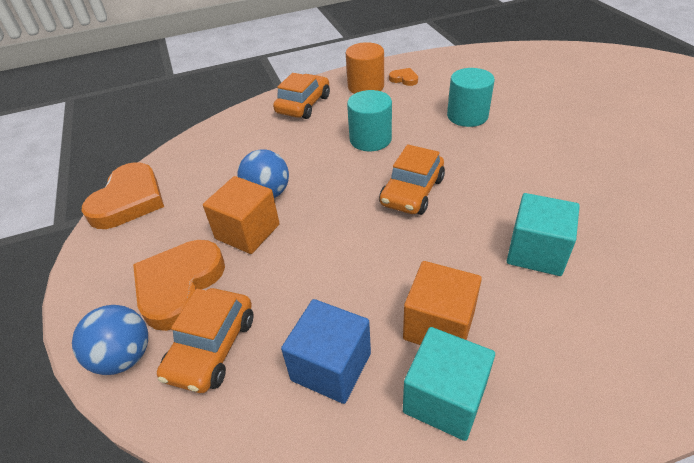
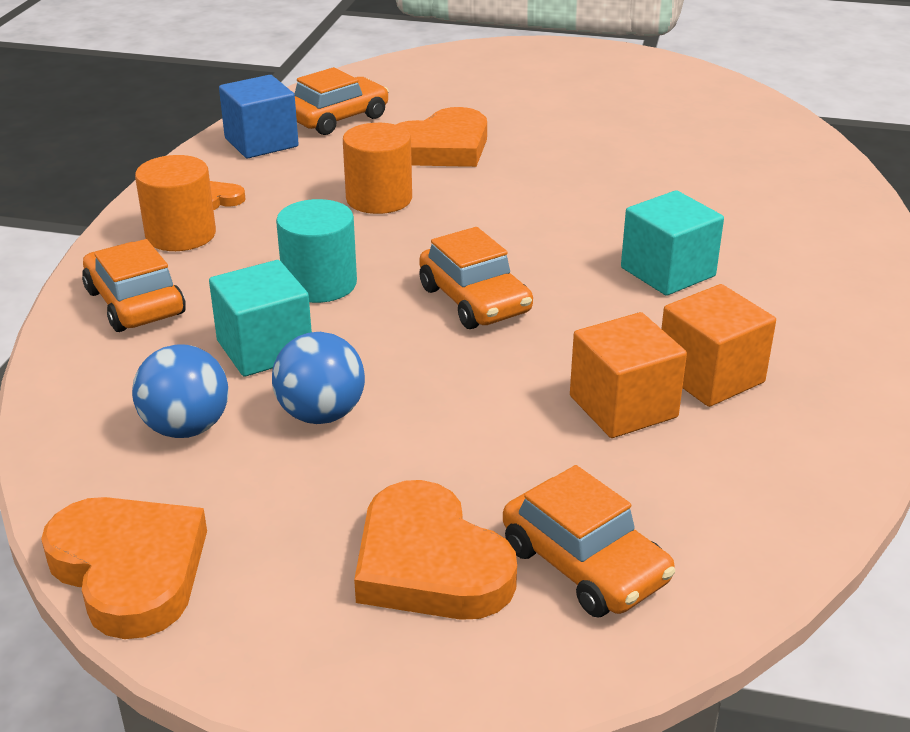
camera: 60 degrees left, 10 degrees down
(124, 357) = (523, 659): blue ball -> blue ball (186, 428)
(247, 231) = (385, 461): orange cube -> orange cube (623, 407)
(331, 366) = (702, 474): blue cube -> blue cube (261, 142)
(444, 398) = (806, 414): turquoise cube -> turquoise cube (264, 349)
(467, 116) = (379, 199): turquoise cylinder -> orange cylinder
(524, 66) = (338, 118): none -> orange car
(547, 107) = (442, 148): none -> orange heart

